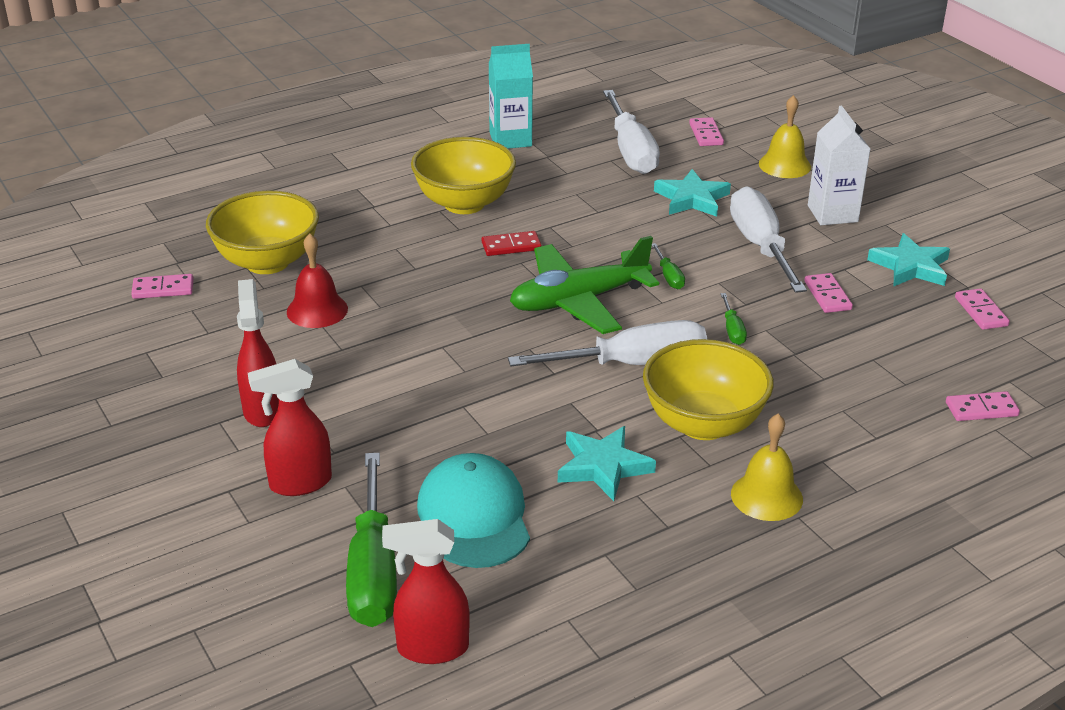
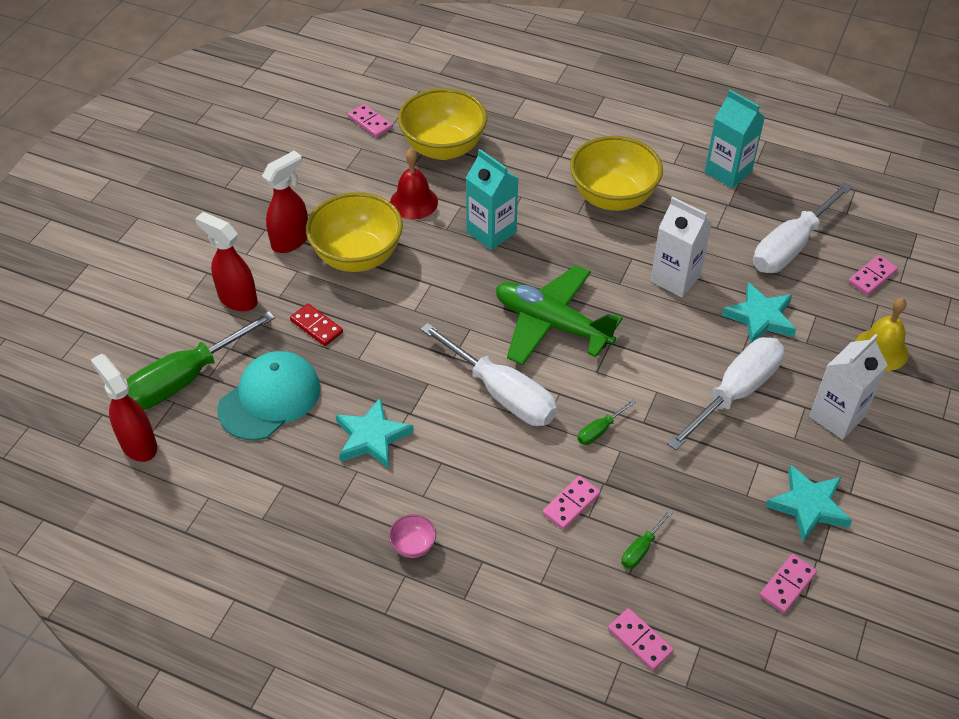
camera: 55 degrees right, 15 degrees up
(420, 283) = (491, 232): none -> turquoise carton
(511, 246) = (584, 252): red domino -> red domino (316, 326)
(601, 217) = (675, 278): none -> white carton
(669, 276) = (634, 358): green screwdriver -> green screwdriver (641, 548)
(703, 424) = (466, 469): yellow bowl -> yellow bowl (357, 256)
(766, 496) = (413, 545): yellow bell -> pink bowl
(827, 295) = (706, 468): pink domino -> pink domino (571, 504)

